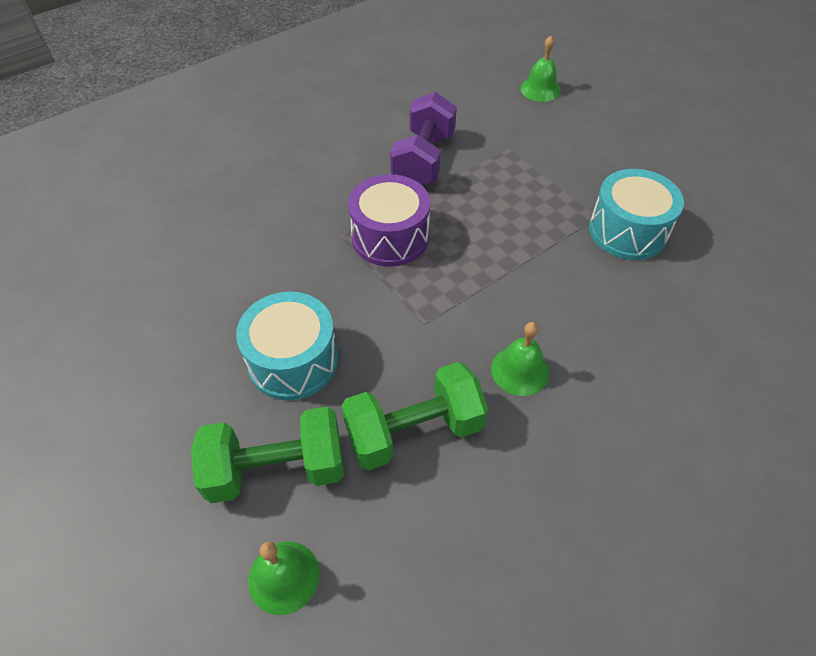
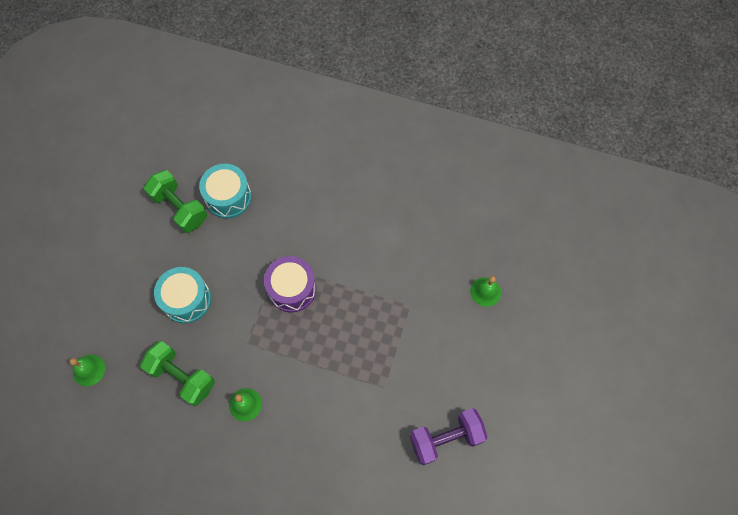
camera: 55 degrees right, 15 degrees up
(276, 469) = (130, 333): green dumbbell -> green dumbbell (180, 208)
(423, 160) = (365, 266): purple dumbbell -> purple dumbbell (446, 438)
(627, 231) = (383, 410): turquoise drum -> turquoise drum (228, 197)

